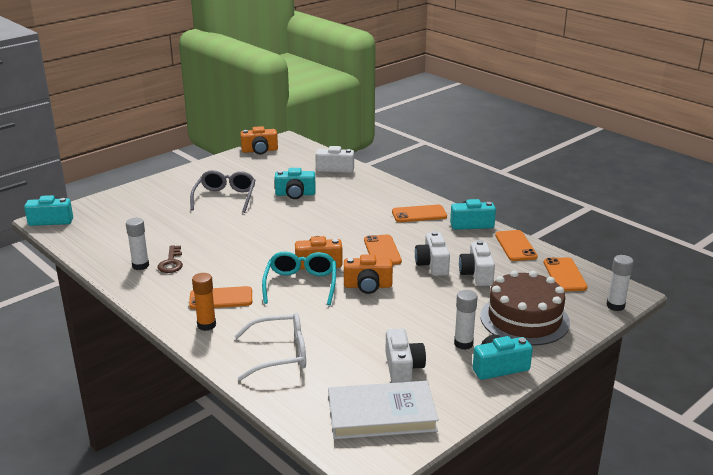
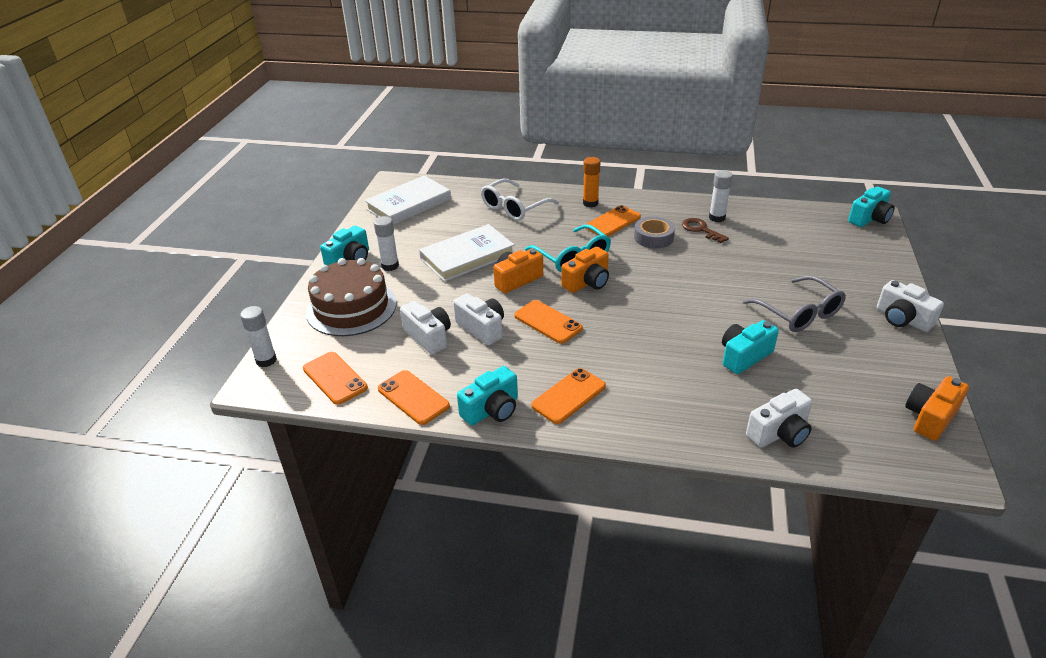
camera: 145 degrees right, 10 degrees up
(215, 272) = (653, 237): none -> grey tape
(384, 322) = (467, 256): none -> white book
(403, 368) = (421, 232): white camera -> white camera (902, 319)

